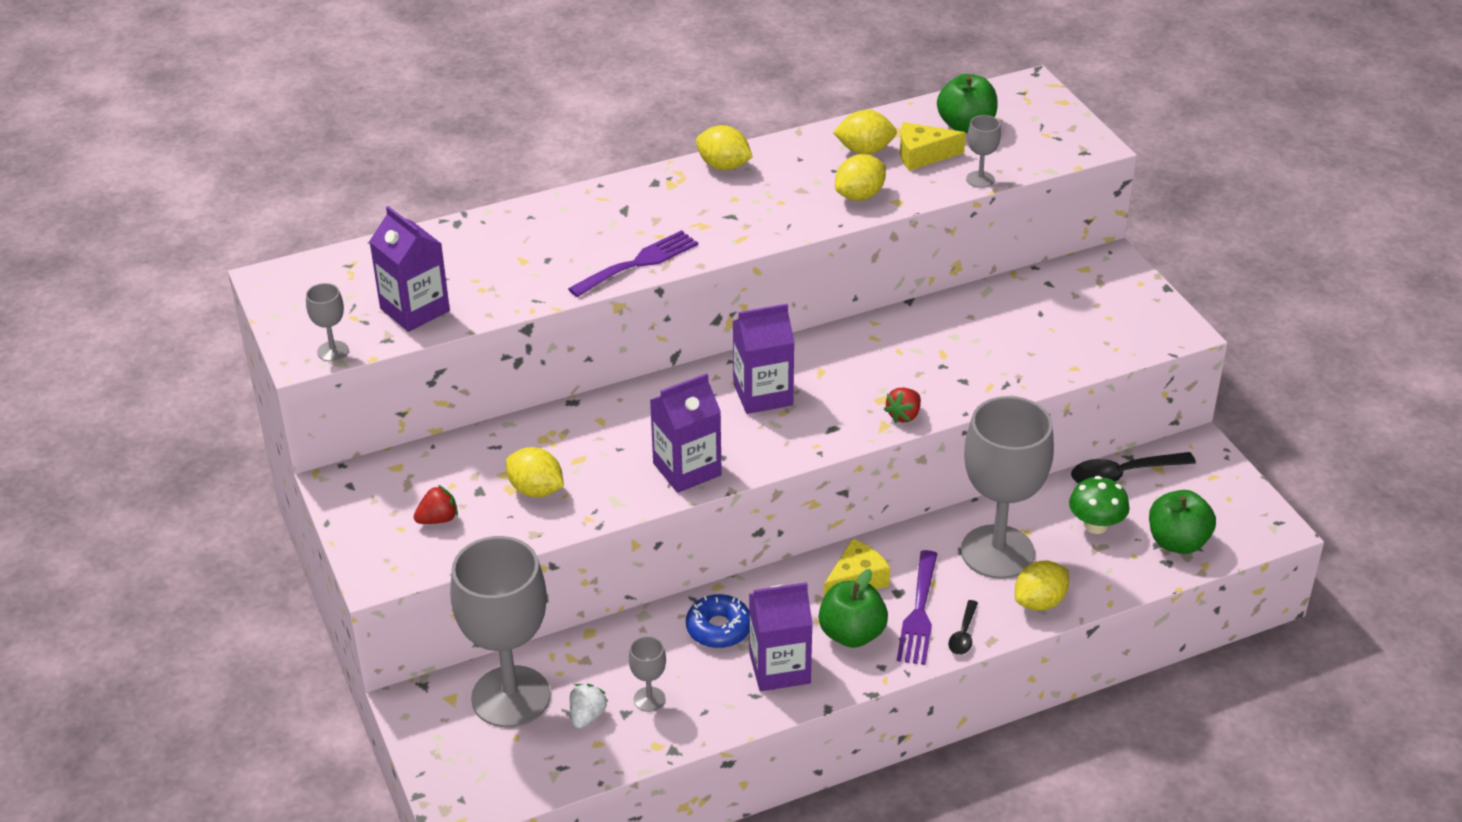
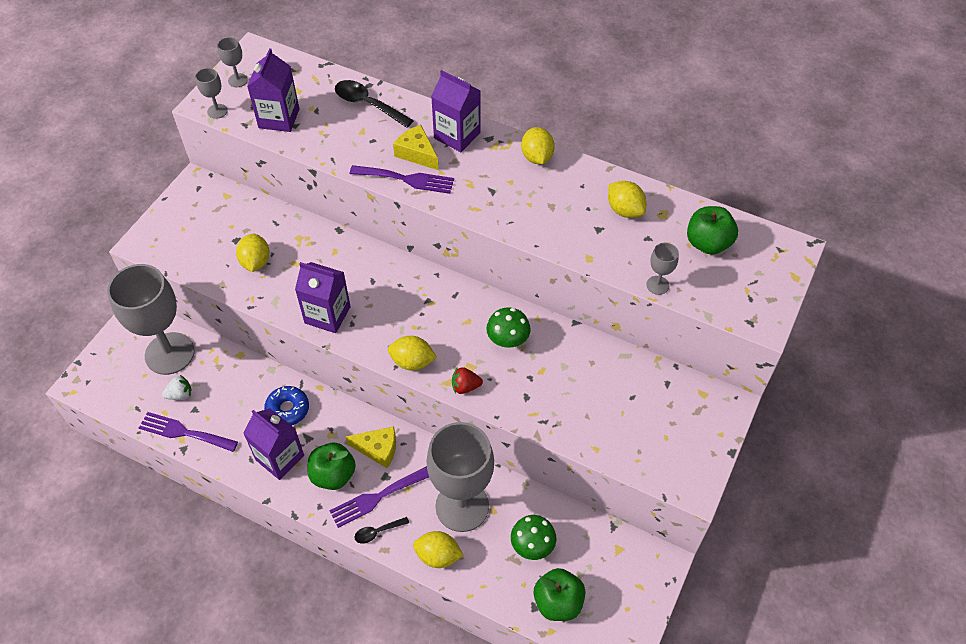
camera: 50 degrees right, 15 degrees up
(438, 519) = (201, 238): red strawberry -> none
(649, 699) = (212, 413): grey goblet -> grey goblet (238, 80)
(649, 738) = (184, 432): none -> purple fork
(763, 394) = (421, 307): purple carton -> purple carton (457, 135)
(859, 196) = (575, 236): yellow lemon -> yellow lemon (412, 362)
(878, 356) = (508, 340): none -> green mushroom
(922, 155) = (651, 241): yellow cheese -> yellow cheese (417, 153)
(1122, 475) = (592, 532): black spoon -> black spoon (368, 104)

